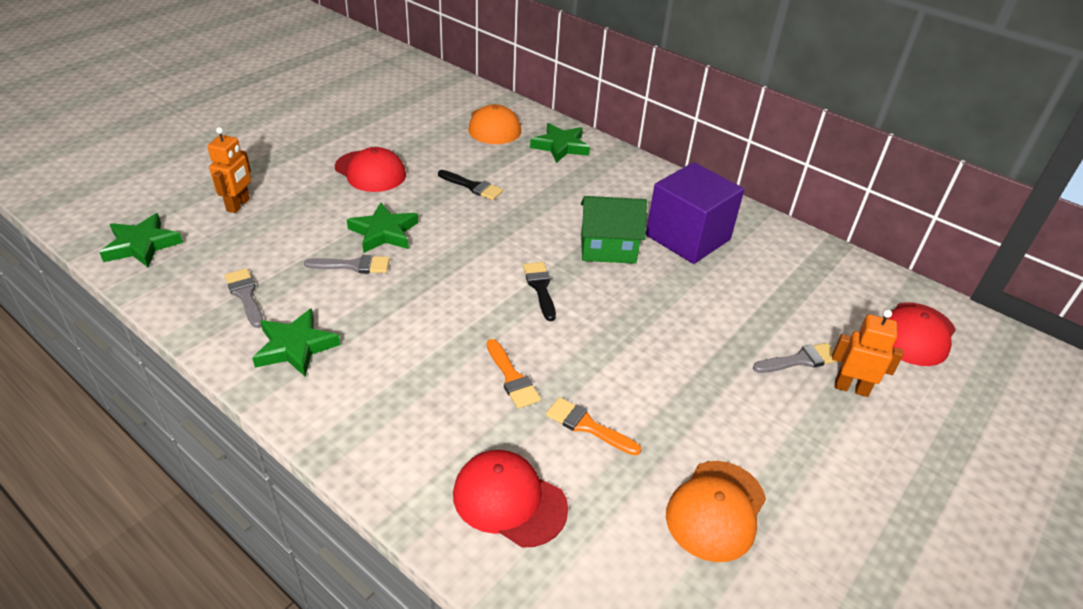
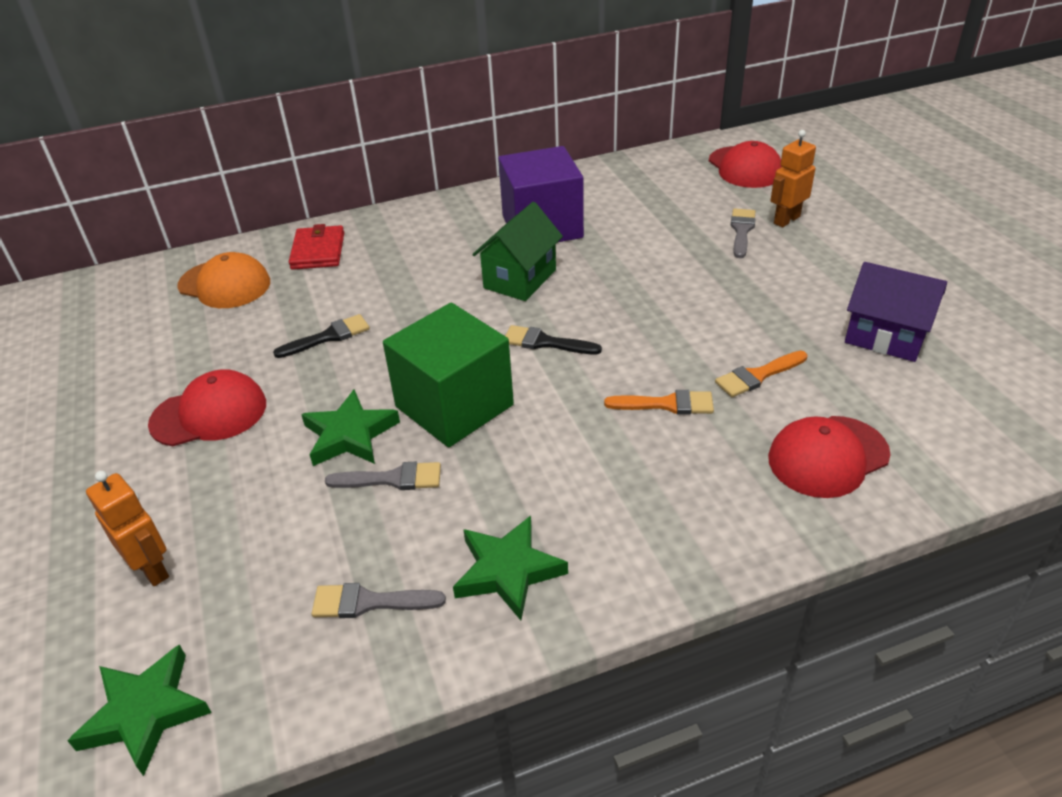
camera: 55 degrees left, 0 degrees up
(353, 265) = (392, 479): grey brush -> grey brush turned 60 degrees clockwise
(439, 267) = (454, 406): none -> green cube
(560, 146) = (318, 251): green star -> red wallet
(716, 510) = (885, 337): orange cap -> purple house

